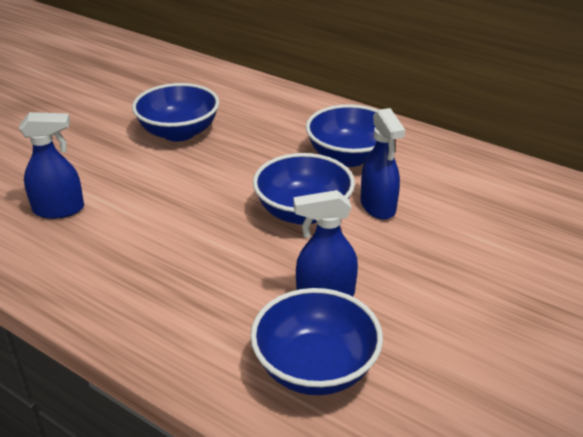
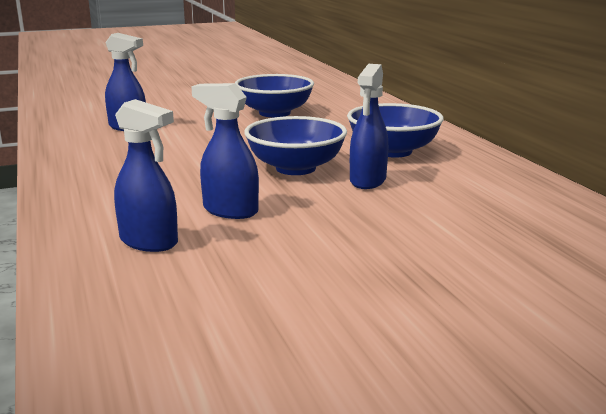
camera: 35 degrees right, 15 degrees down
(315, 368) = (149, 242): blue bowl -> blue spray bottle

